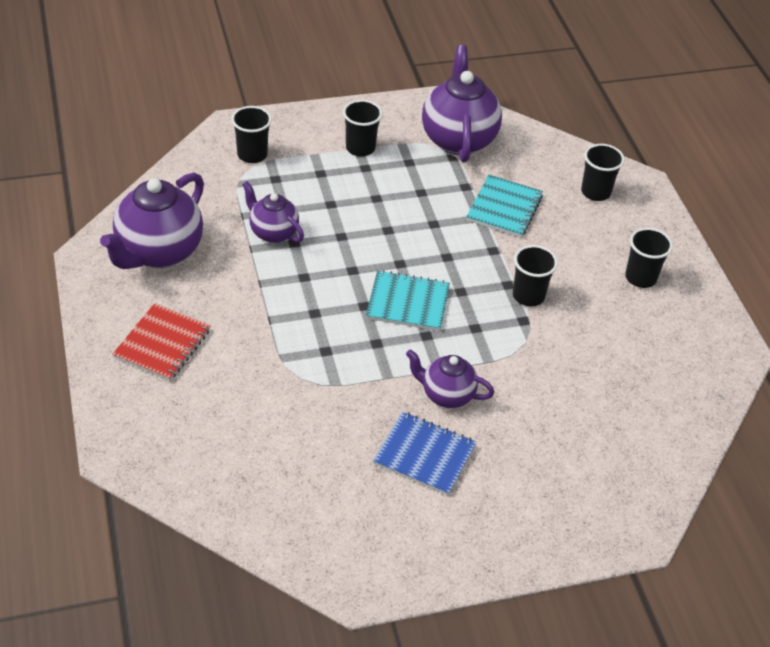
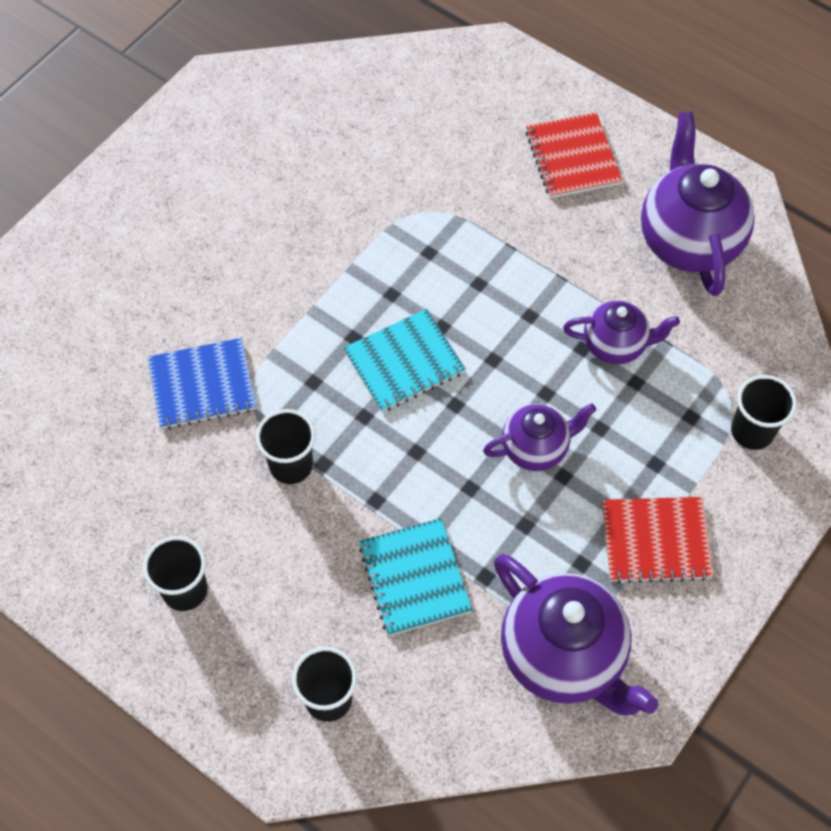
camera: 145 degrees right, 15 degrees up
(360, 148) = (655, 541): black cup -> red notebook
(424, 455) = (252, 217): blue notebook -> blue notebook (202, 385)
(446, 395) = (280, 288): purple teapot -> purple teapot (536, 448)

